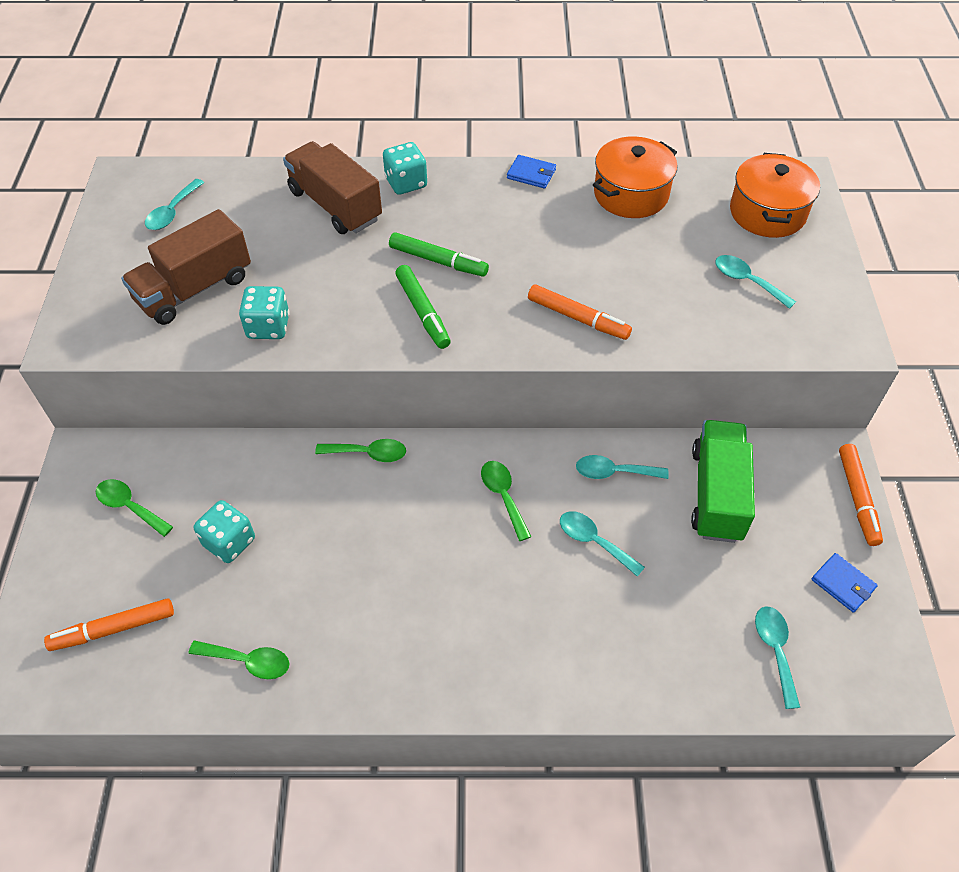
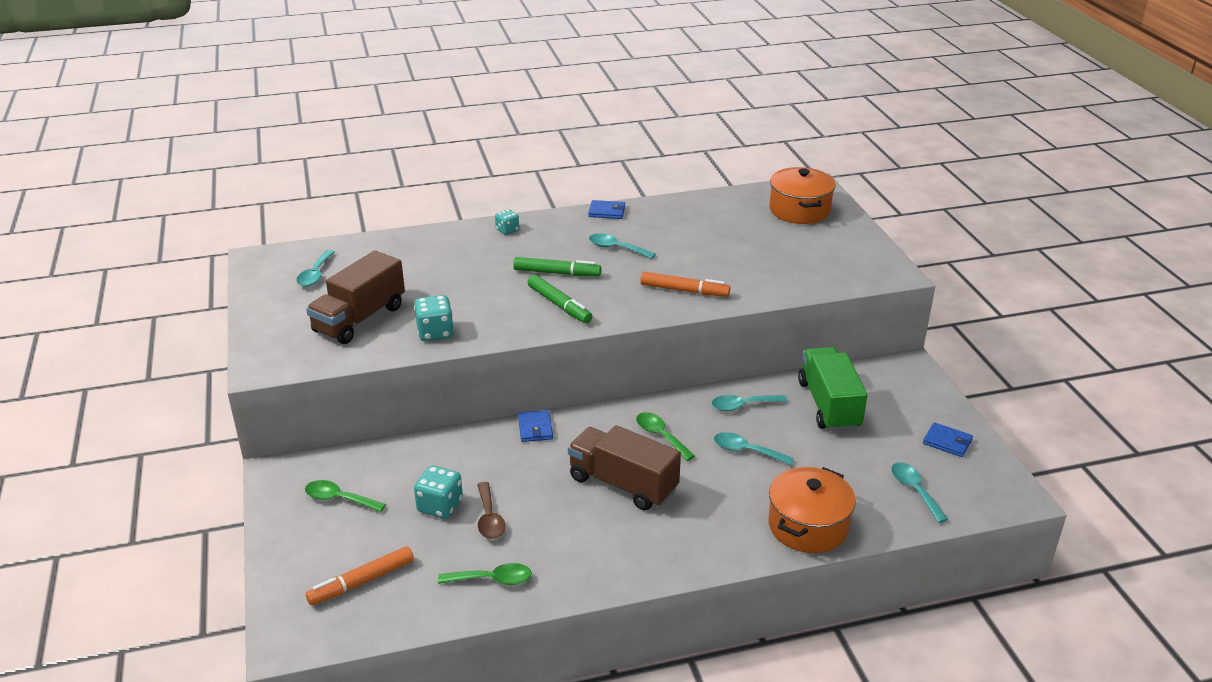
camera: 15 degrees left, 20 degrees down
(275, 573) = (489, 518): none -> brown spoon
(335, 205) = (454, 251): brown truck -> brown truck (623, 484)
(368, 453) = (535, 428): green spoon -> blue wallet
(406, 183) = (507, 230): turquoise dice -> turquoise dice, size x0.62
(631, 194) = (691, 213): orange pot -> orange pot (808, 526)
(747, 281) = (802, 251): turquoise spoon -> turquoise spoon (616, 248)
(857, 498) = (935, 389): orange marker -> none

